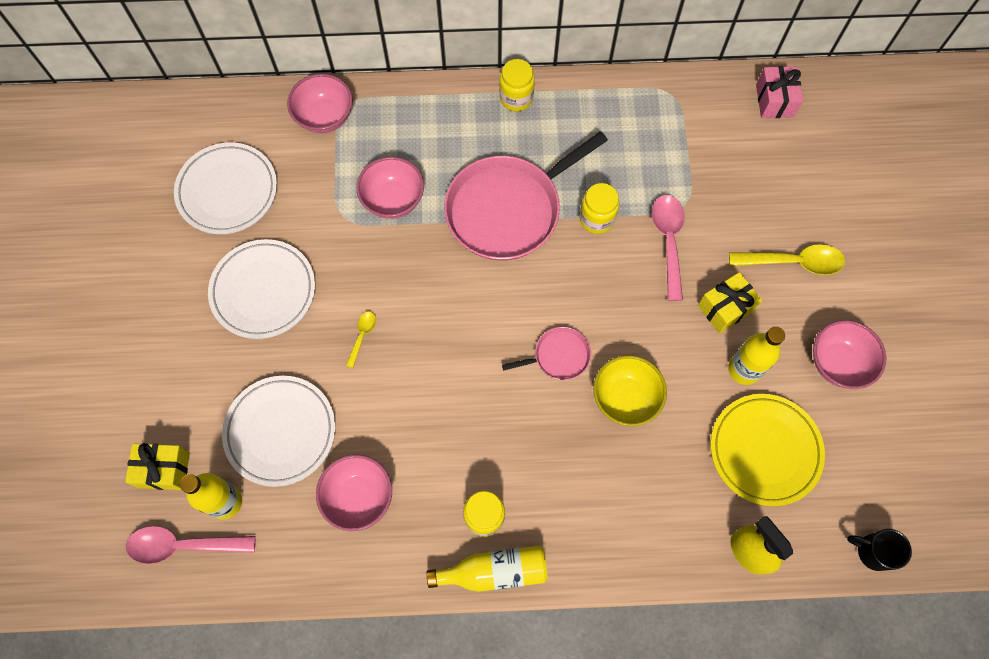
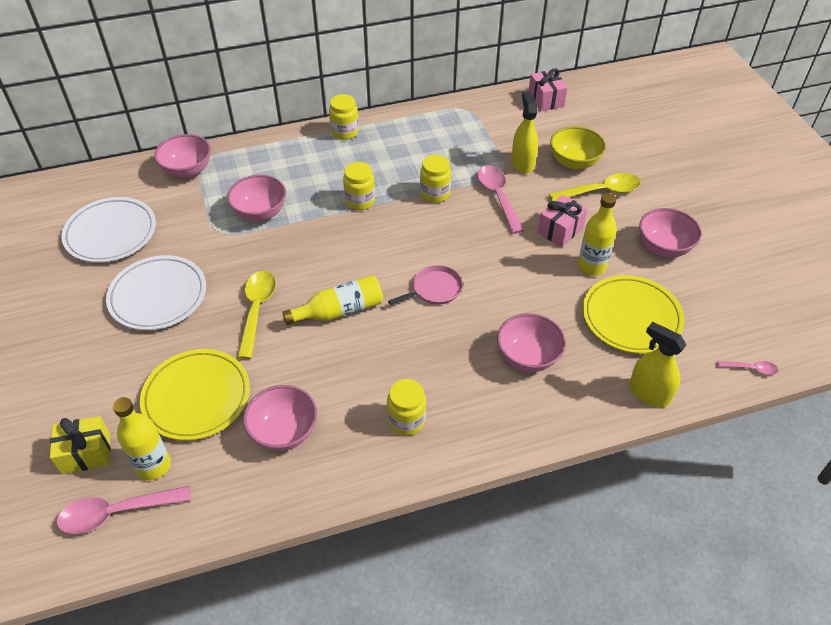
camera: 15 degrees left, 20 degrees down
(280, 431) = (197, 397): white plate -> yellow plate
(362, 336) = (257, 310): yellow spoon -> yellow spoon, size x1.94
(494, 571) = (429, 461): yellow bottle -> yellow bottle (339, 311)
(508, 209) = (360, 201): pink pan -> yellow jar
(625, 398) = (501, 306): yellow bowl -> yellow bowl (574, 162)
(633, 472) = (528, 357): none -> pink bowl
(713, 197) = (522, 163): none -> yellow spray bottle
(725, 308) = (560, 230): yellow gift -> pink gift
(873, 551) = (750, 369): black mug -> pink spoon

